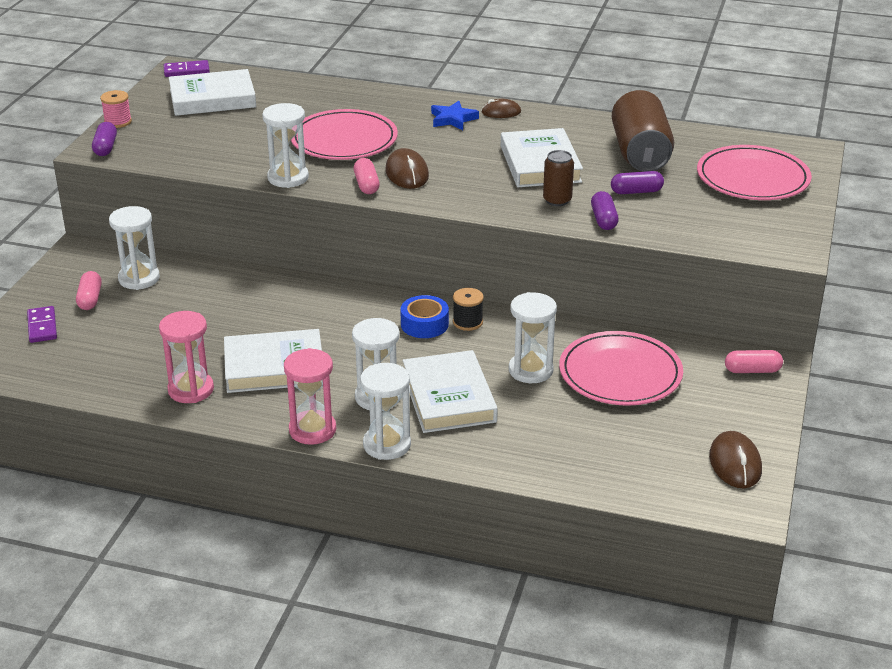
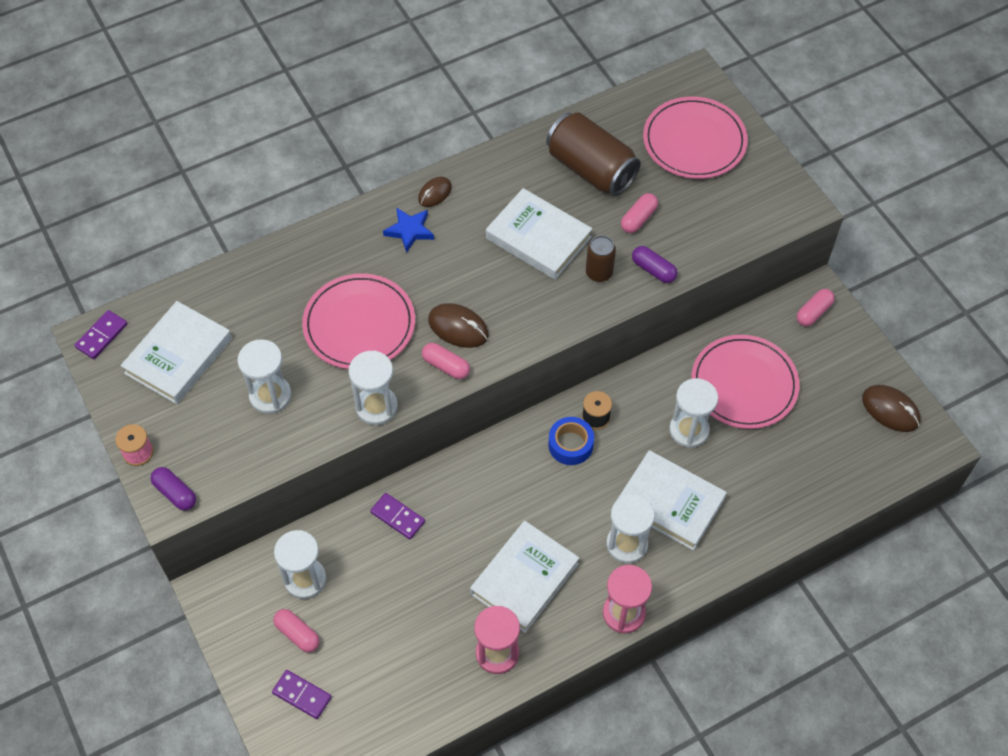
camera: 45 degrees left, 25 degrees up
(245, 287) = (397, 517): none -> purple domino
(387, 445) = (684, 582): white hourglass -> white hourglass (270, 396)
(636, 191) = (638, 219): purple capsule -> pink capsule

